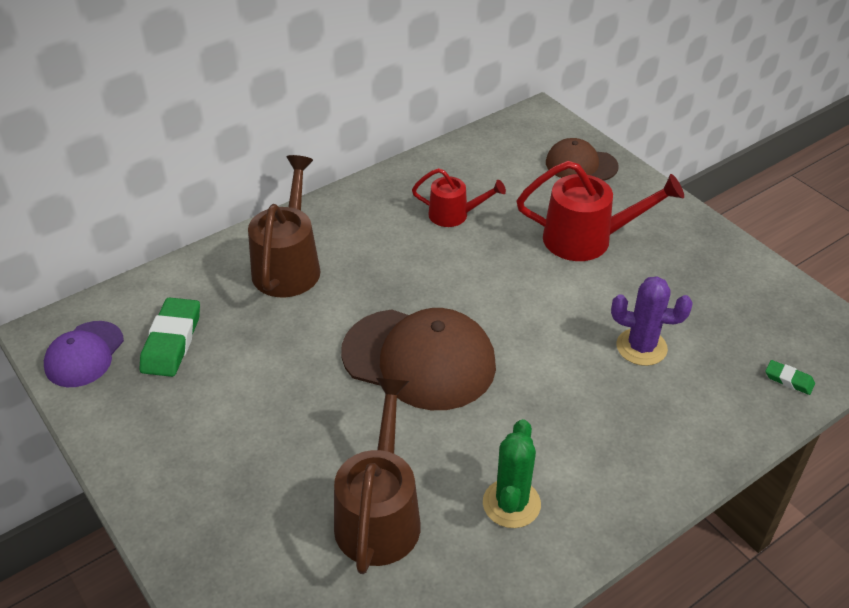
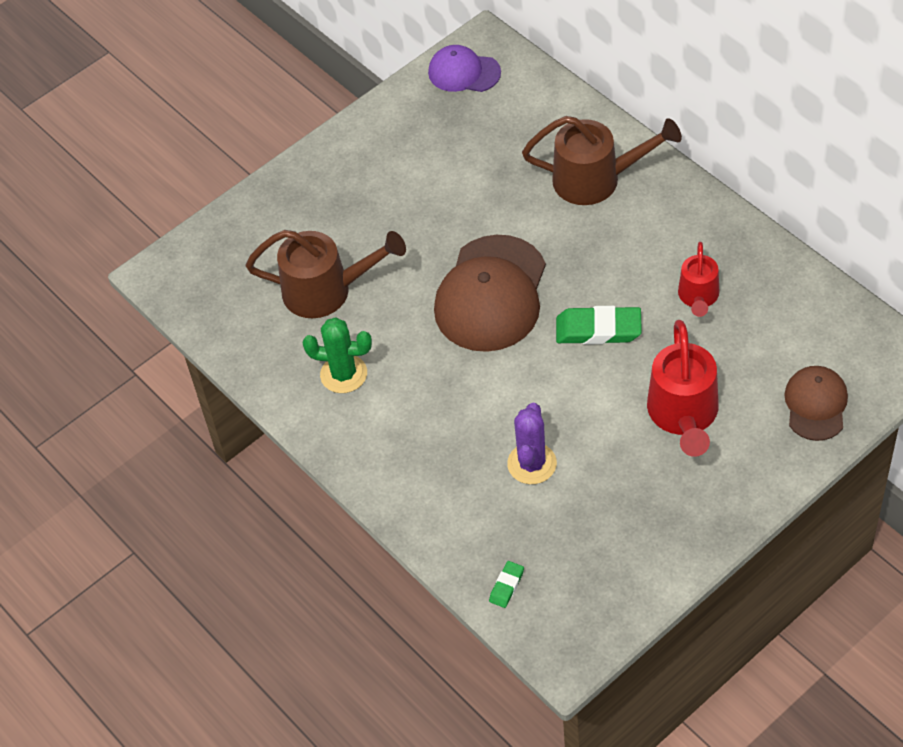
camera: 90 degrees right, 10 degrees up
(172, 341) = (486, 123): green eraser -> green eraser (598, 330)

